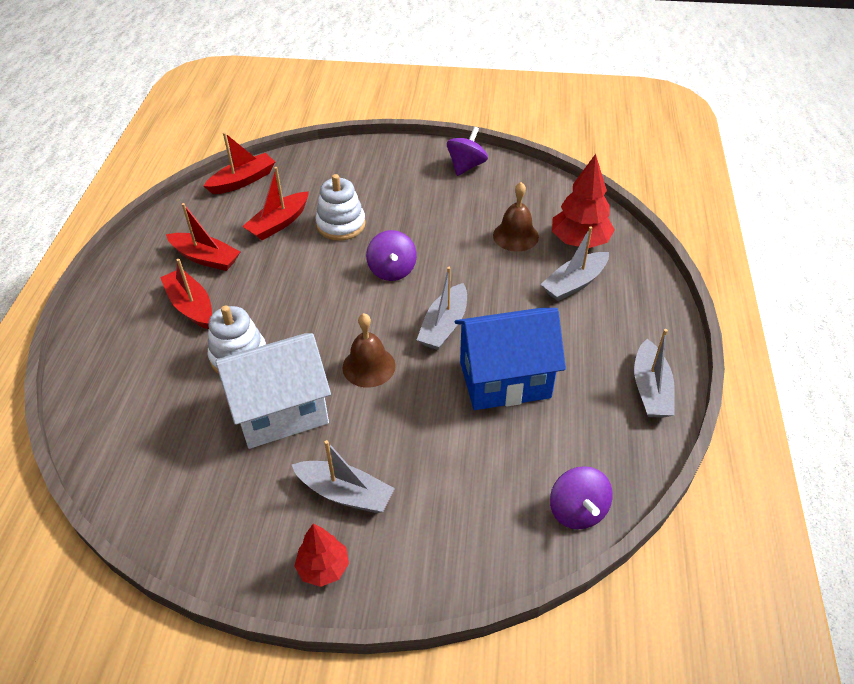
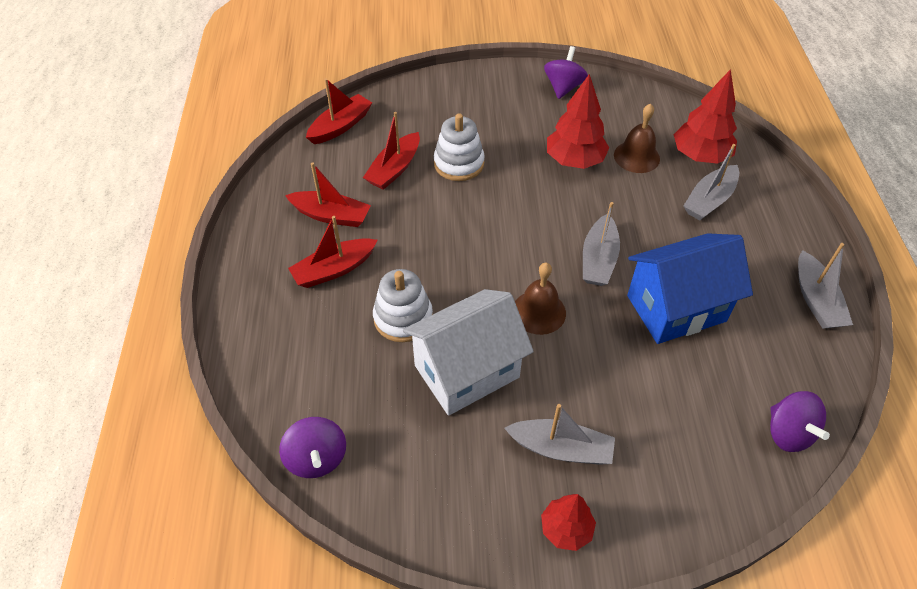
camera: 10 degrees left, 5 degrees up
(191, 306) = (334, 269): red boat -> red boat turned 75 degrees counterclockwise
(392, 270) = (527, 207): purple spinning top -> purple spinning top (317, 458)
(453, 233) = (574, 160): none -> red tree

